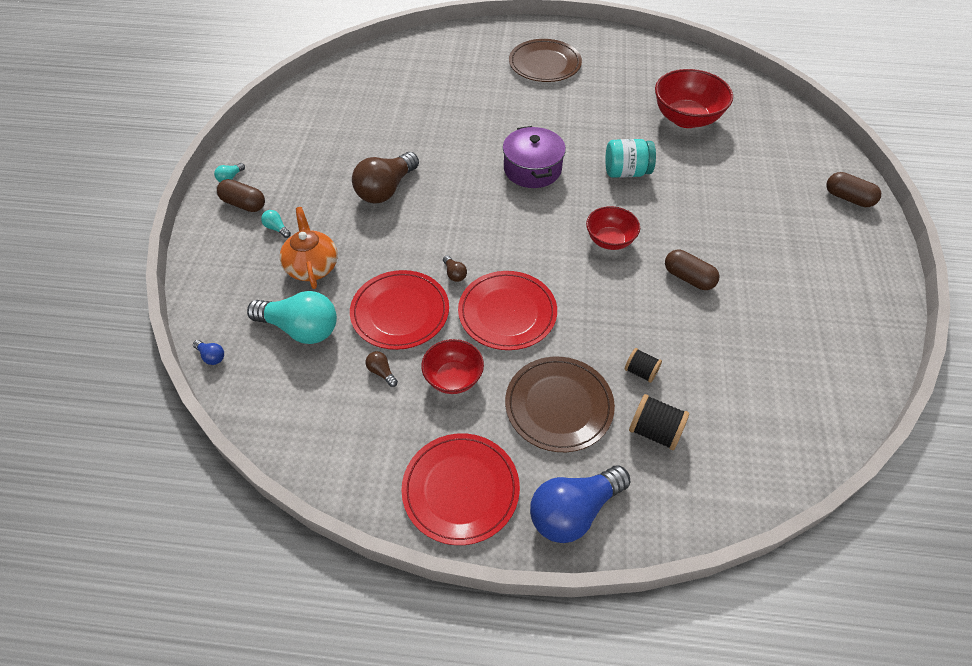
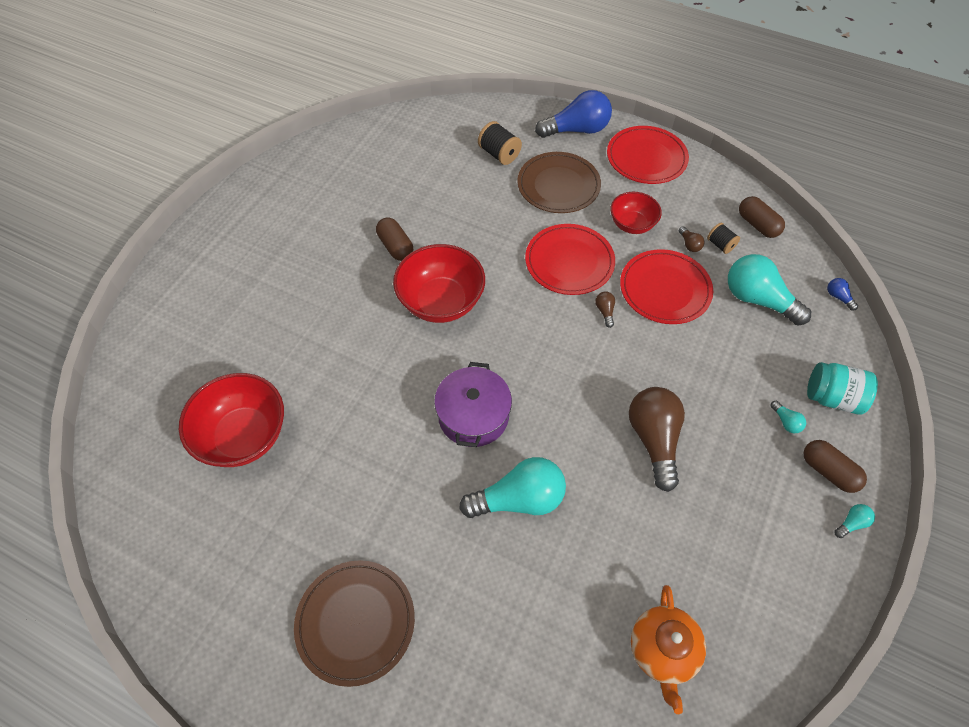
camera: 160 degrees left, 5 degrees up
(312, 266) = (746, 361): orange teapot -> orange teapot (662, 650)
(386, 189) = (654, 440): brown light bulb -> brown light bulb turned 60 degrees counterclockwise
(475, 134) = (519, 499): none -> turquoise light bulb
(610, 240) = (441, 302): red bowl -> red bowl, size x1.65
(626, 172) = (371, 377): turquoise jar -> turquoise jar (832, 398)
(640, 371) = (485, 190): black spool -> black spool (720, 245)
(848, 198) = (181, 277): brown capsule -> brown capsule (757, 225)

